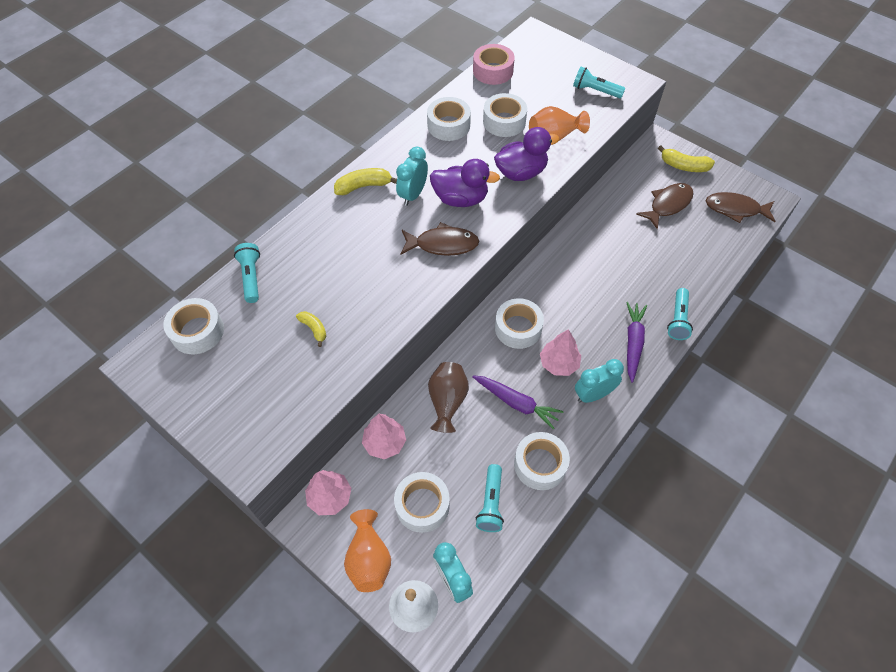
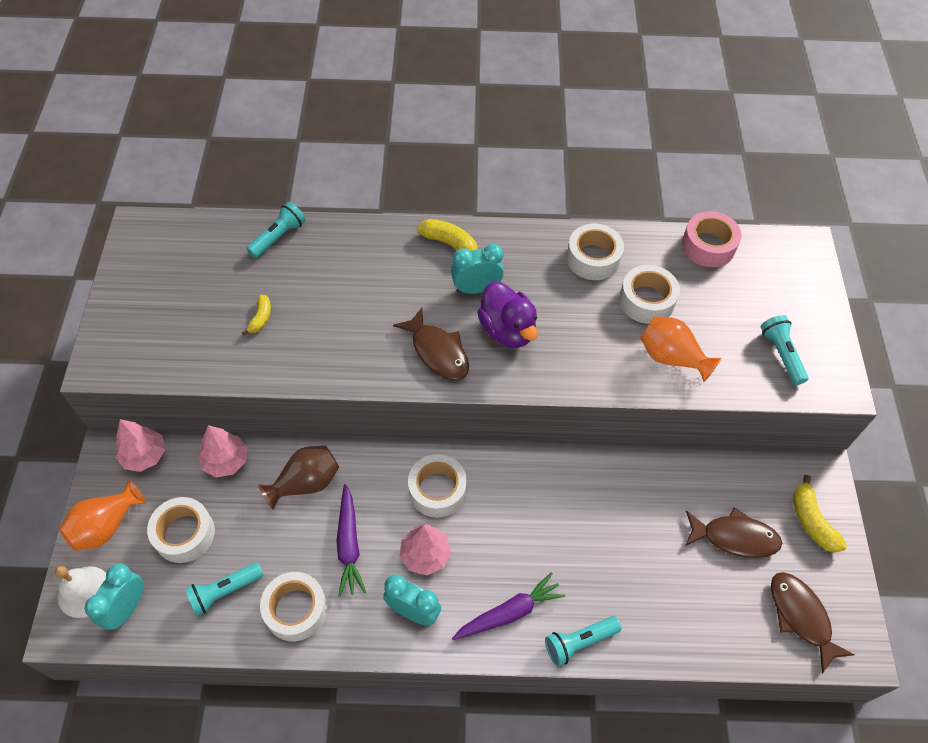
camera: 50 degrees right, 0 degrees up
(197, 331) = (196, 241): white tape -> none
(521, 173) = (591, 359): purple duck -> none

